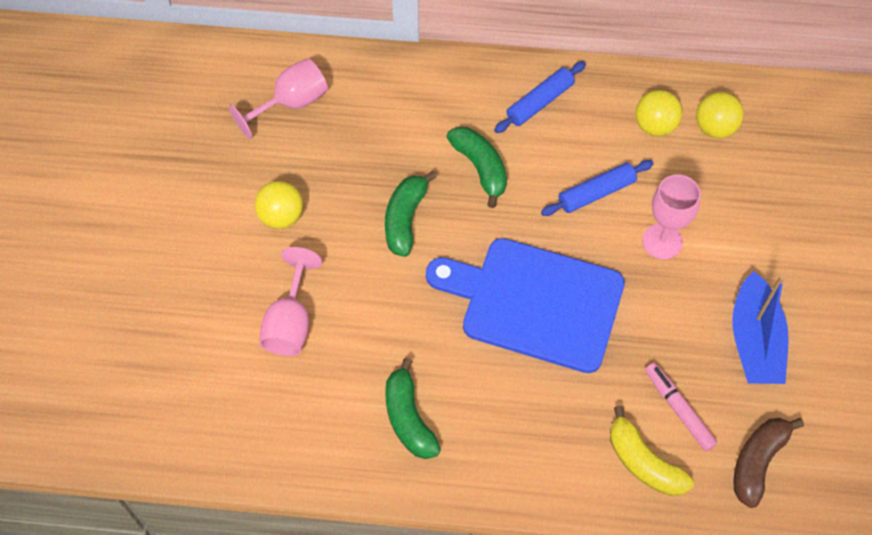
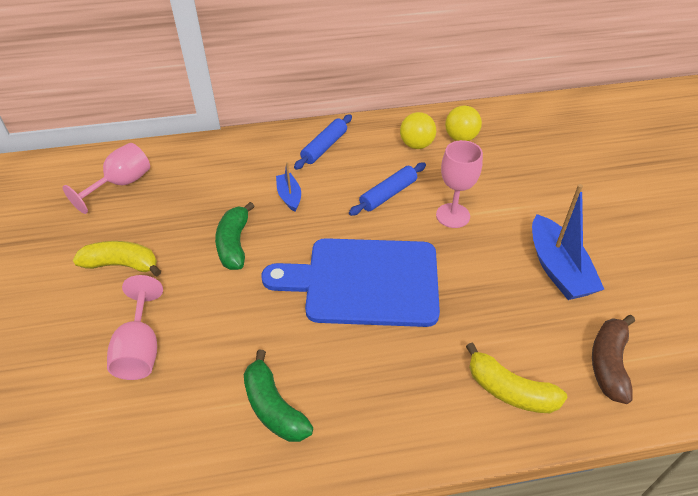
camera: 15 degrees left, 15 degrees down
(281, 216) = (122, 265): yellow ball -> yellow banana
(480, 168) = (289, 196): green banana -> blue boat
(679, 410) = (521, 337): pink marker -> none

